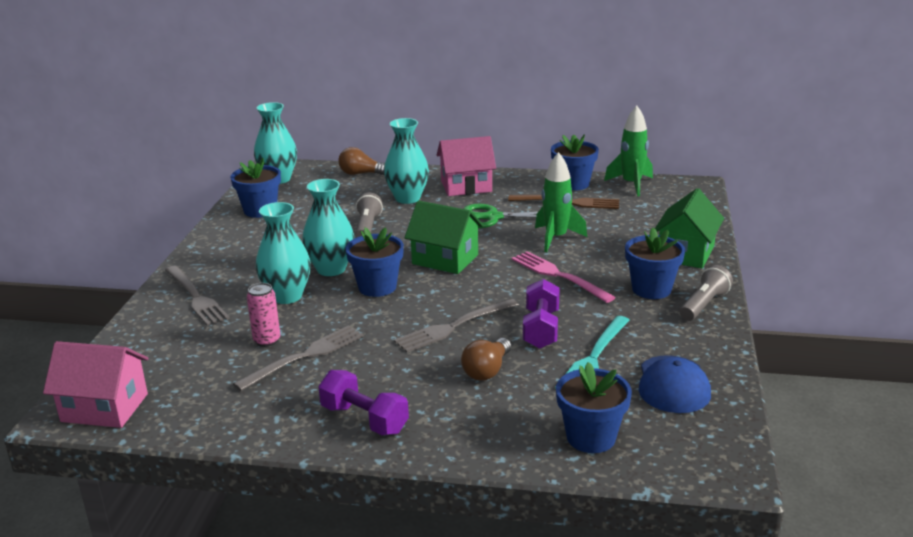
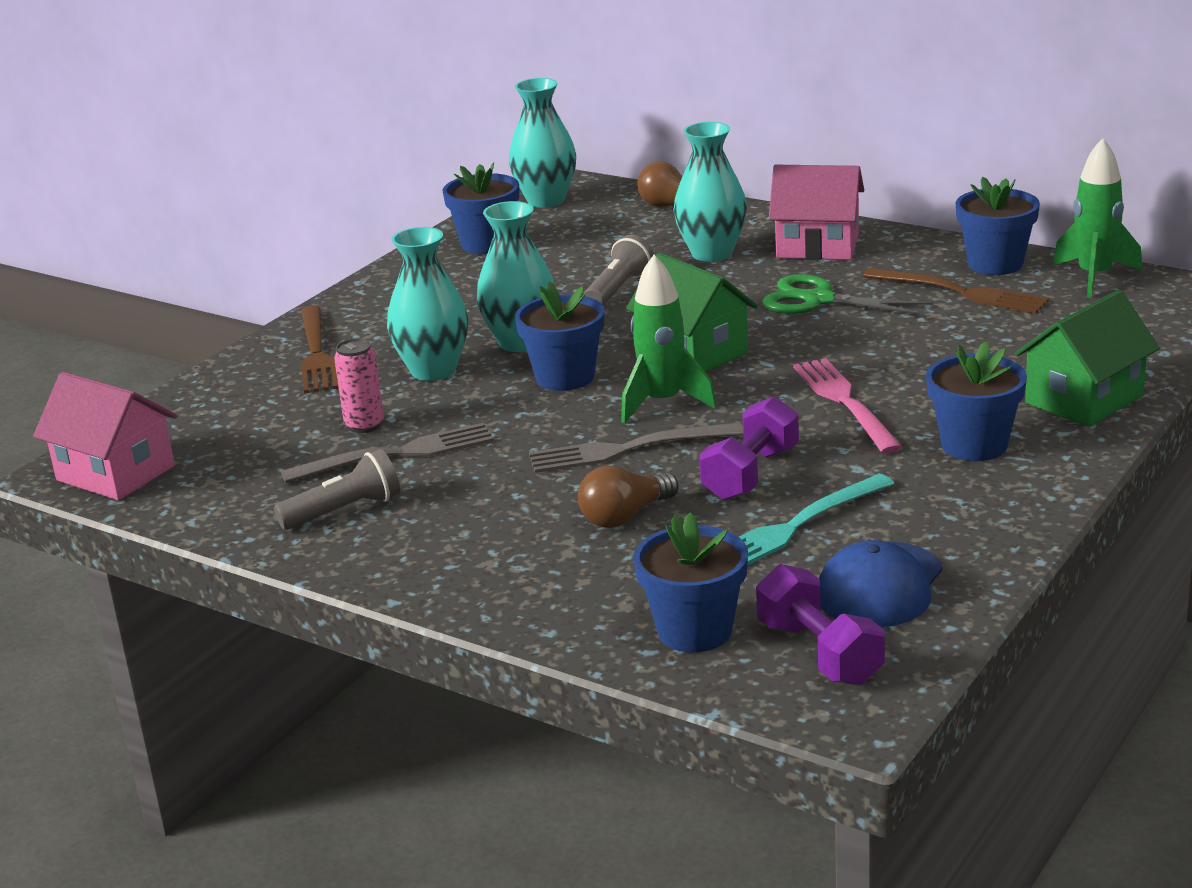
camera: 25 degrees right, 0 degrees up
(196, 297) = (316, 353): grey fork -> brown fork
(364, 419) = (412, 548): purple dumbbell -> purple dumbbell (819, 653)
(556, 238) = (890, 345): green rocket -> green rocket (662, 403)
(704, 305) = (1038, 482): grey flashlight -> grey flashlight (344, 511)

